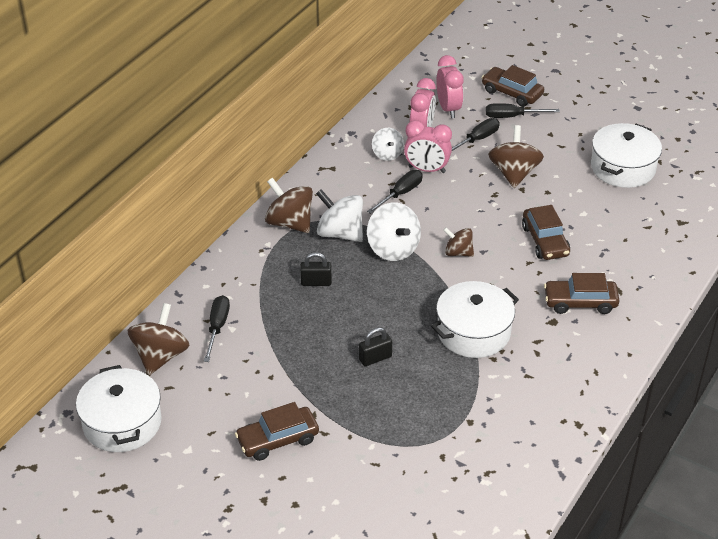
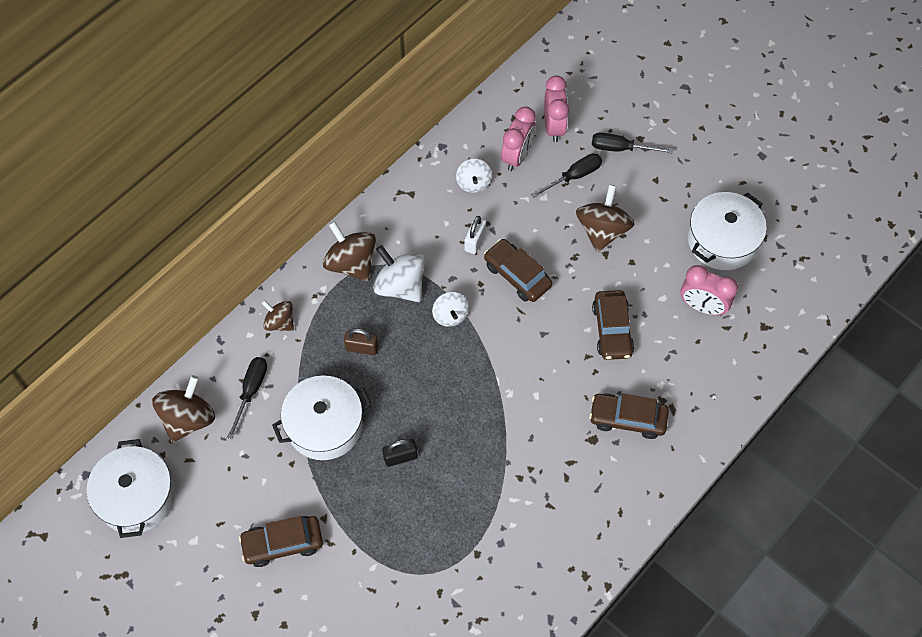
camera: 10 degrees right, 20 degrees up
(316, 282) = (362, 348): black padlock -> brown padlock
(393, 249) = (450, 315): white spinning top -> white spinning top, size x0.61
(400, 194) = (475, 241): black screwdriver -> white padlock
(427, 169) = (510, 211): pink clock -> pink clock (702, 306)
(458, 252) = (517, 331): brown spinning top -> brown spinning top (280, 322)
(473, 332) = (508, 440): white pot -> white pot (324, 425)
(512, 93) = (628, 114): brown car -> brown car (517, 275)

